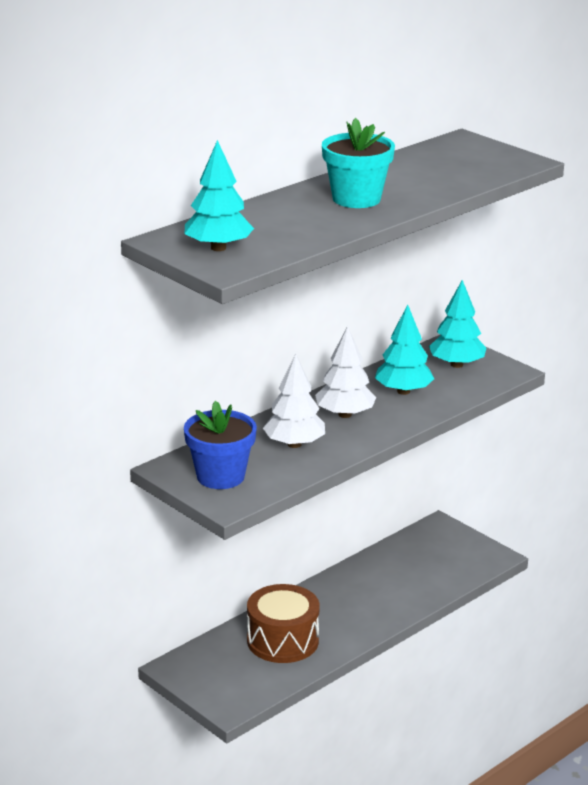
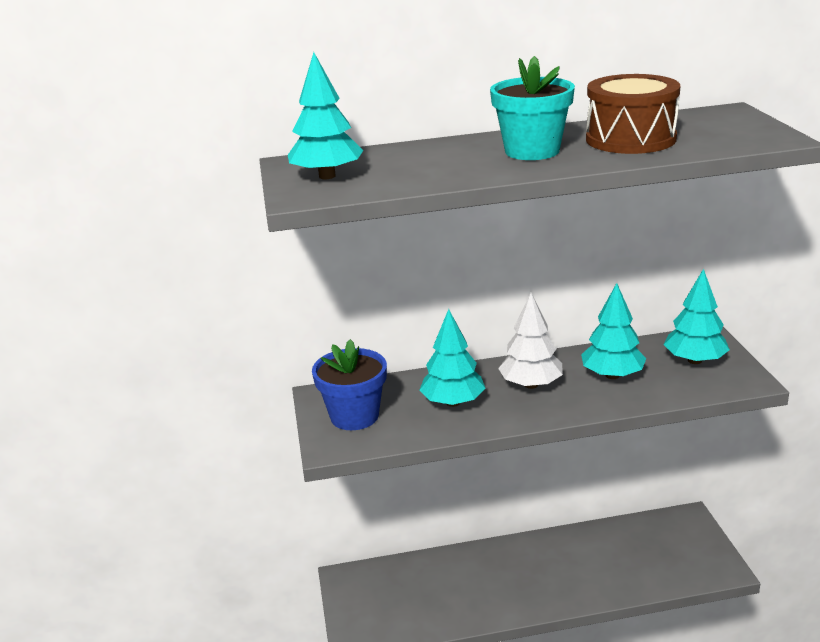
camera: 35 degrees right, 0 degrees up
(282, 641) = (453, 586): brown drum -> brown drum (630, 139)
(294, 444) = (453, 402): white tree -> turquoise tree

